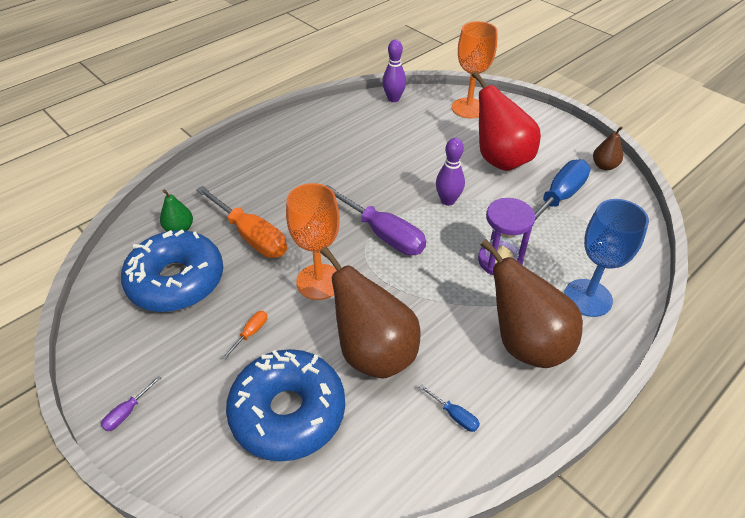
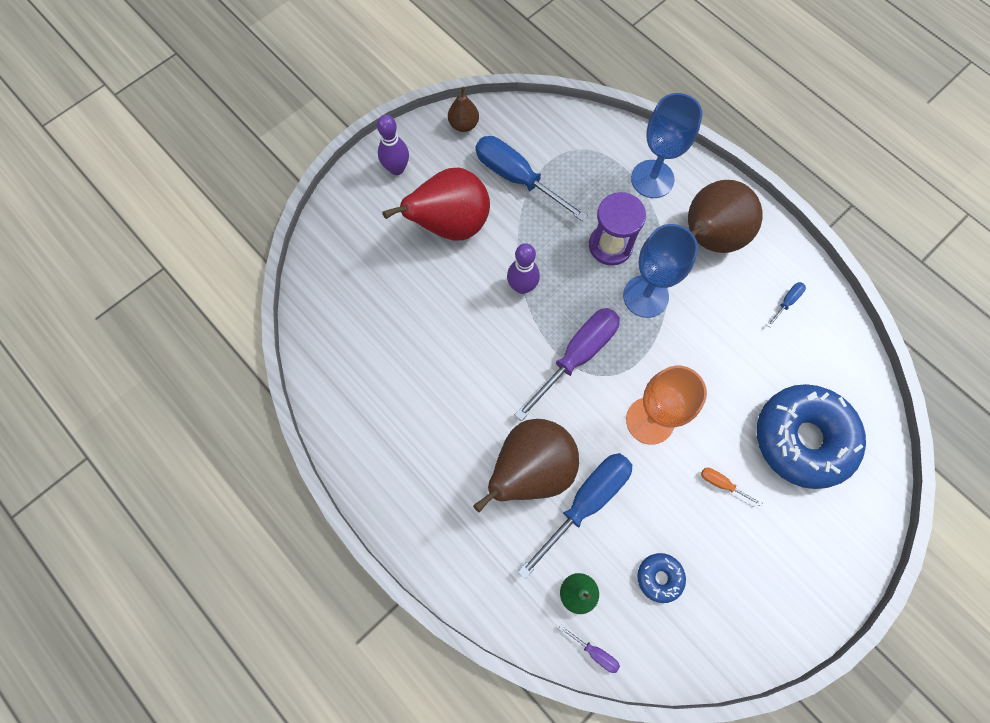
camera: 90 degrees left, 25 degrees up
(127, 412) = (823, 589): purple screwdriver -> purple screwdriver (595, 652)
(176, 281) = (659, 577): blue donut -> blue donut, size x0.43
(251, 236) = (586, 501): orange screwdriver -> blue screwdriver
(373, 352) = (732, 366): brown pear -> brown pear (531, 469)
(393, 99) = (314, 339): purple bowling pin -> purple bowling pin (397, 168)
(447, 285) = (645, 296): none -> blue goblet
(468, 108) = (344, 248): orange goblet -> none

